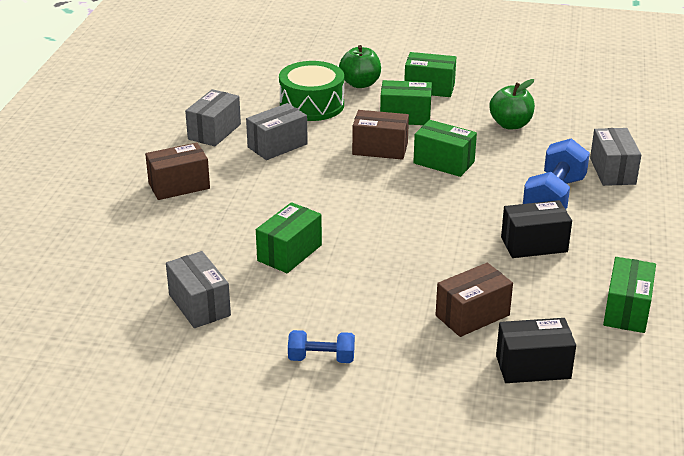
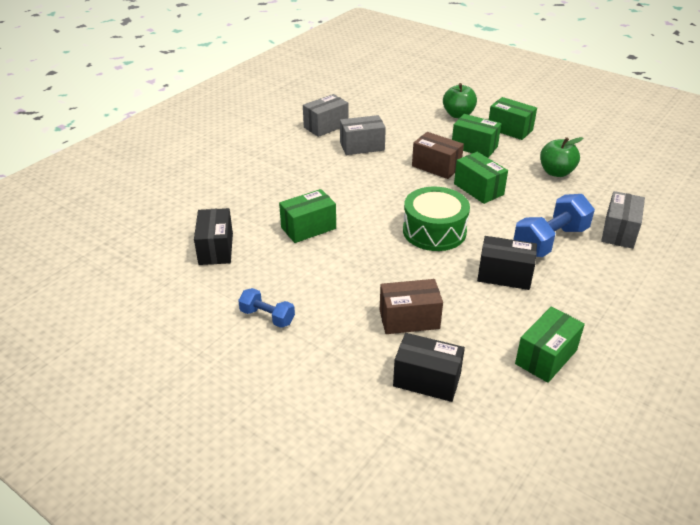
camera: 25 degrees right, 5 degrees up
(179, 186) = (271, 158): brown box -> none
(199, 305) = (216, 249): grey box -> black box
(312, 105) = (410, 122): green drum -> green drum (434, 231)

